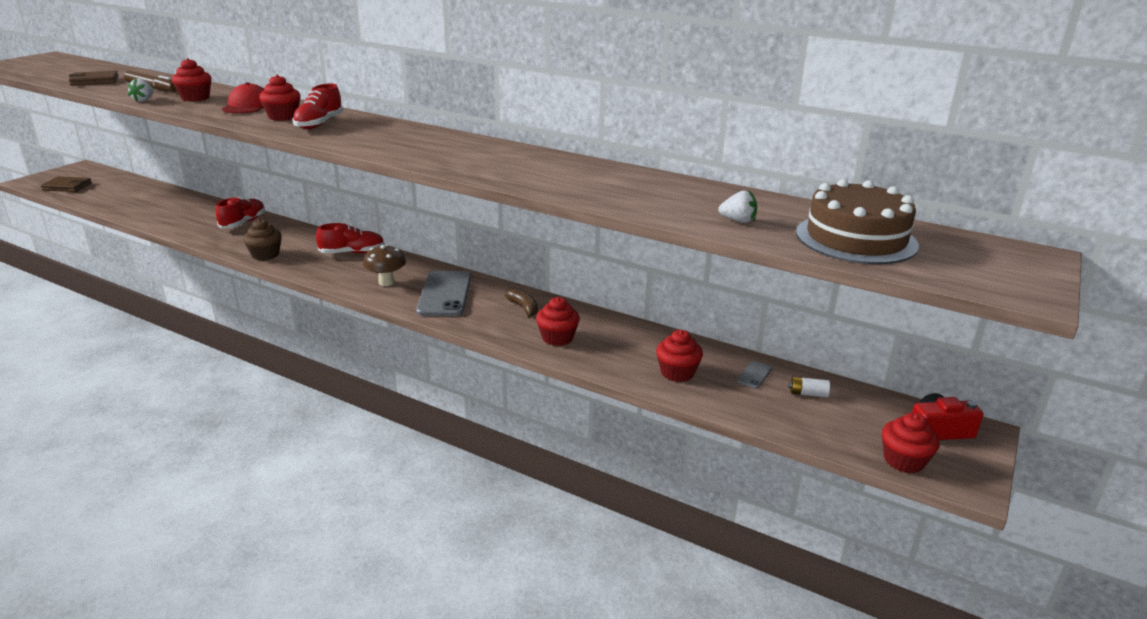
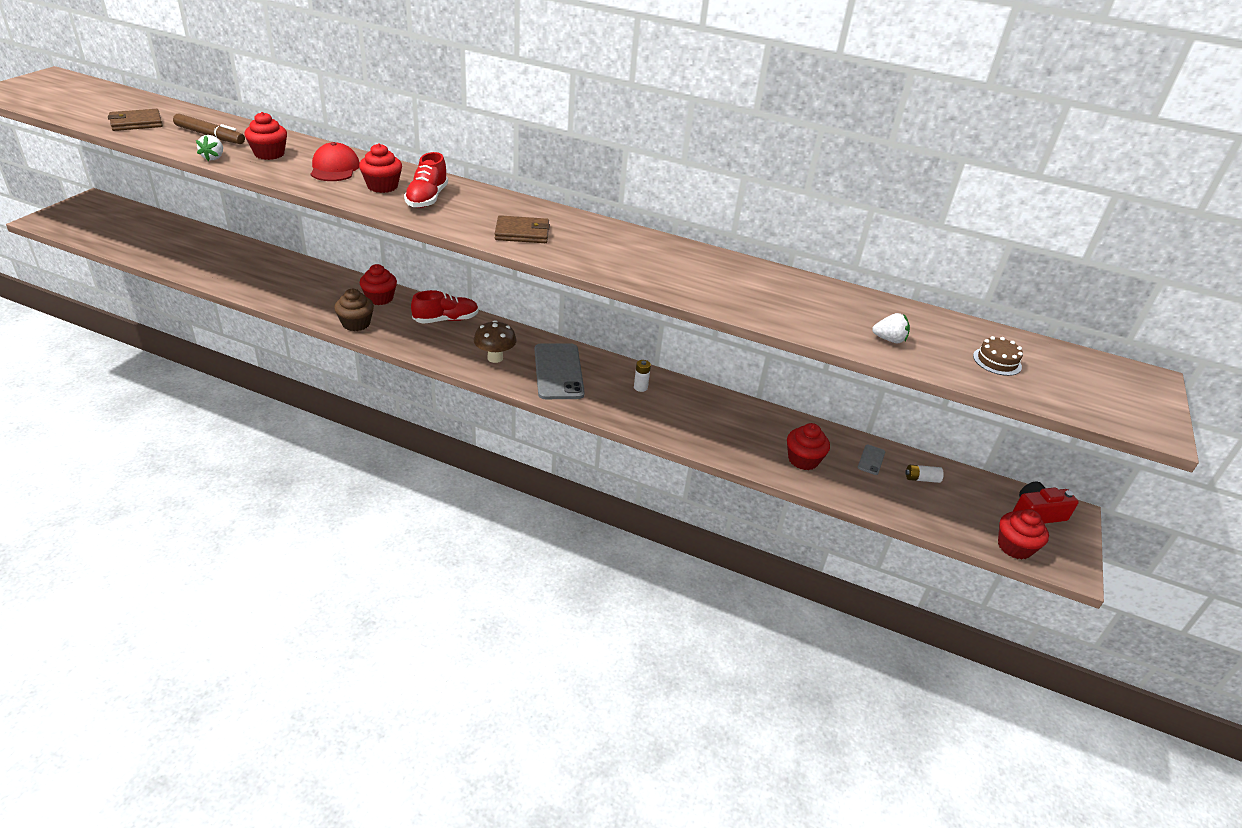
camera: 10 degrees left, 10 degrees up
(67, 186) = (91, 229): brown wallet -> brown wallet (522, 233)
(243, 223) = (314, 280): red shoe -> none
(523, 308) = (640, 387): brown banana -> white battery
(557, 338) = (683, 423): red cupcake -> red cupcake (380, 298)
(856, 239) = (997, 361): brown cake -> brown cake, size x0.44

